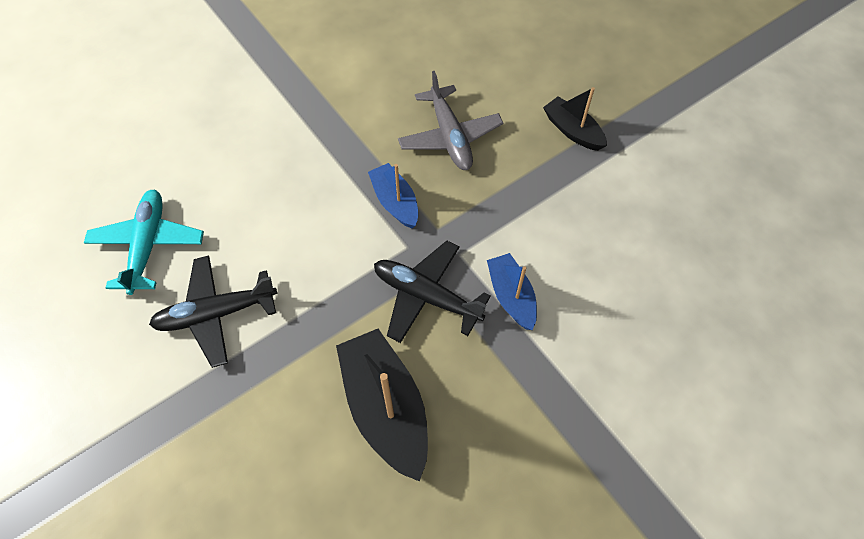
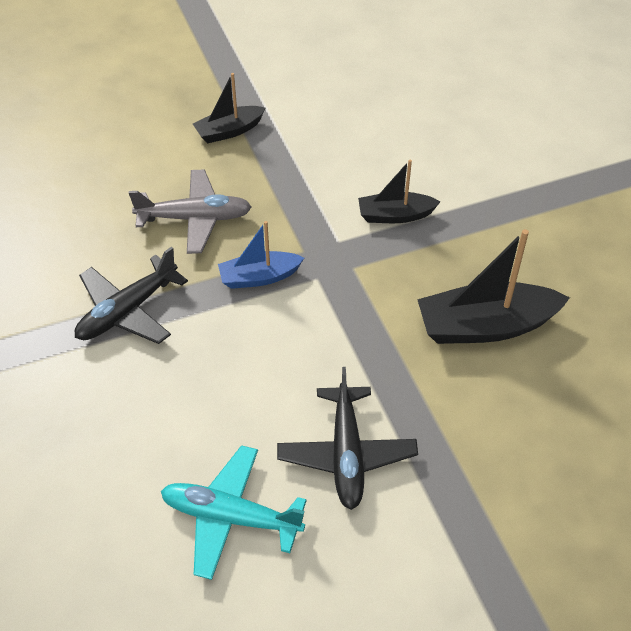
camera: 75 degrees left, 10 degrees down
(426, 296) = (377, 274): black plane -> black plane (128, 311)
(511, 296) = (395, 215): blue boat -> black boat

